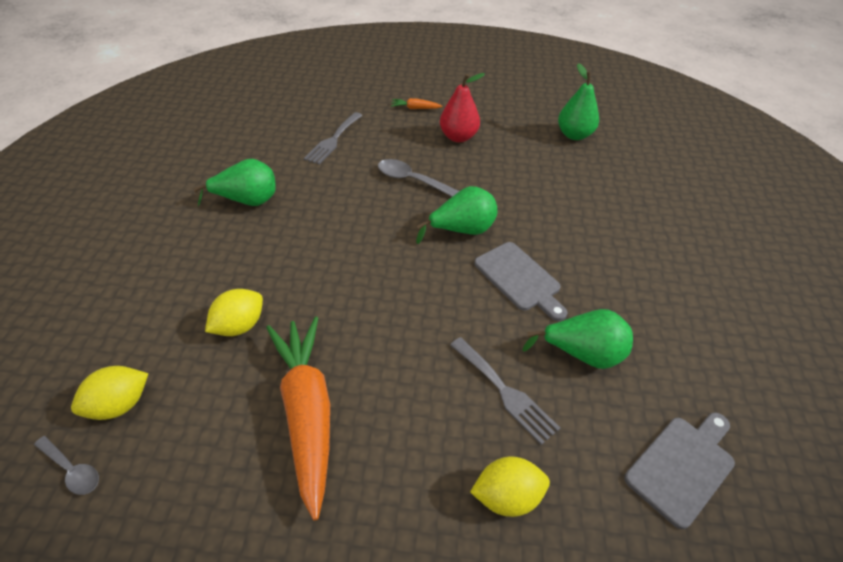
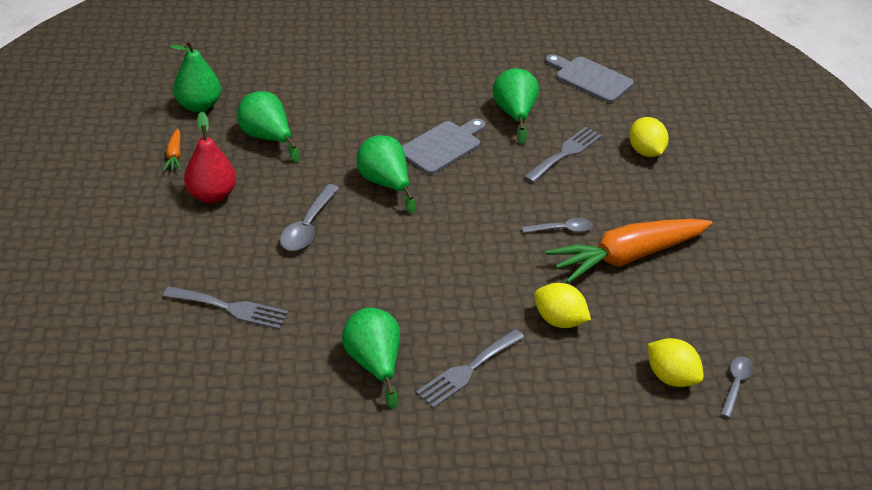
camera: 100 degrees left, 5 degrees down
(213, 251) = (467, 370): none -> grey fork
(369, 357) = (562, 229): none -> grey spoon
(415, 108) = (144, 238): orange carrot -> orange carrot (174, 155)
(531, 167) = (267, 138): none -> green pear

